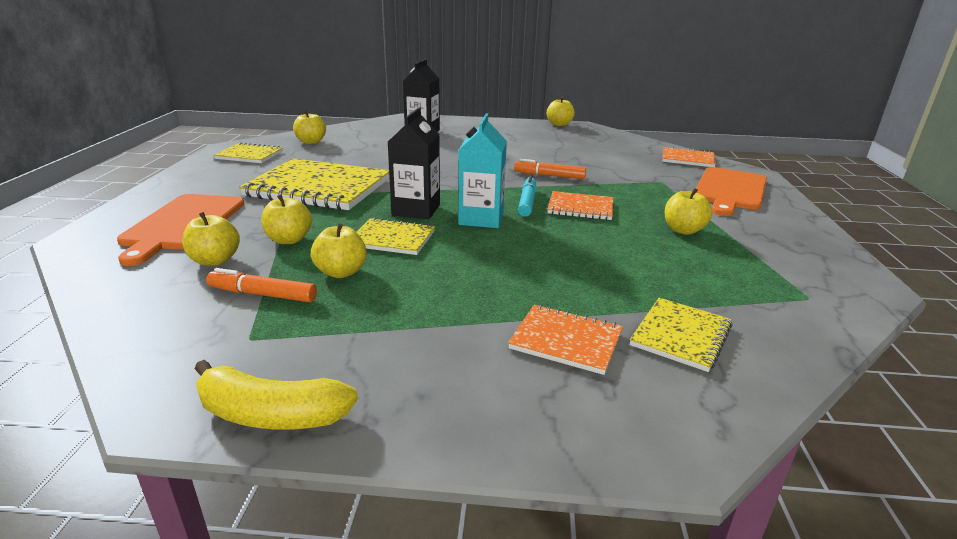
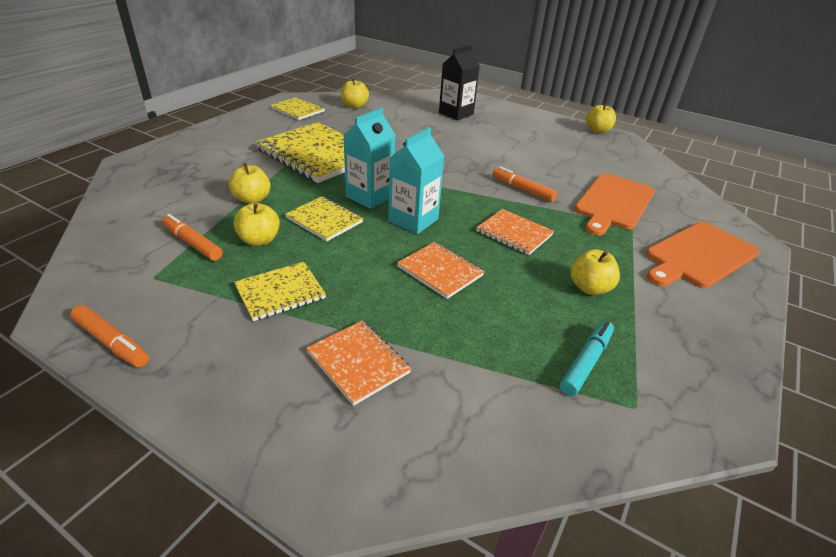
camera: 25 degrees right, 10 degrees up
(182, 224) = (198, 165): orange cutting board -> orange cutting board (613, 203)
(215, 260) = (190, 203): yellow apple -> none
(271, 414) = (112, 342): yellow banana -> orange marker
(416, 210) = (369, 196): black carton -> turquoise carton
(527, 202) = (471, 214): turquoise marker -> turquoise marker (586, 362)
(681, 335) = (459, 396): yellow notebook -> yellow notebook (280, 292)
(687, 159) = (694, 204): orange notebook -> orange notebook (440, 271)

